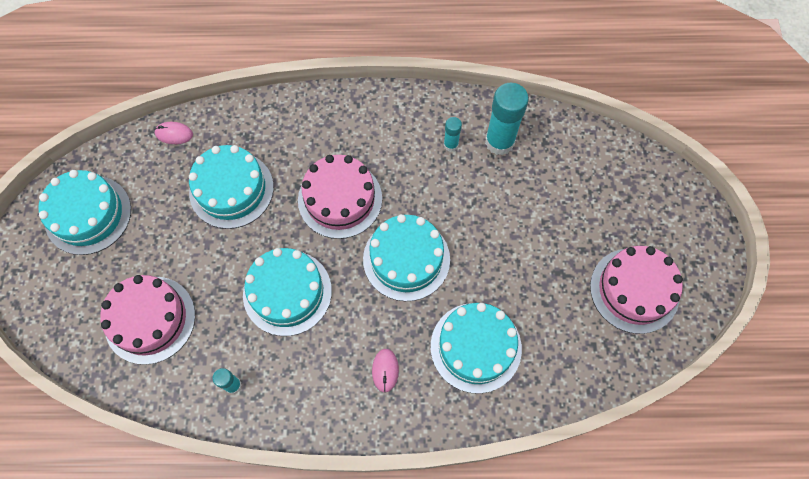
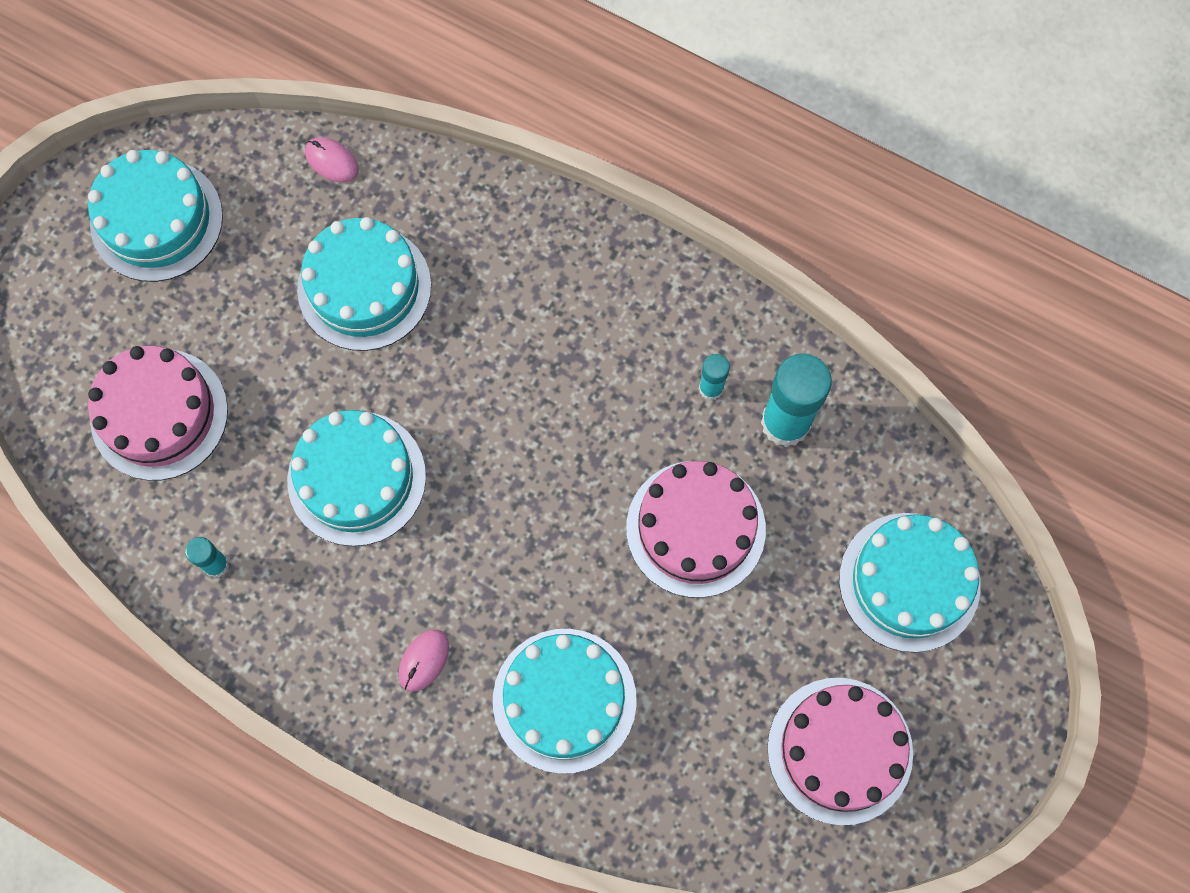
camera: 30 degrees right, 5 degrees up
(340, 199) = (504, 383): pink cake -> pink cake (695, 528)
(406, 259) = (545, 522): turquoise cake -> turquoise cake (909, 582)

